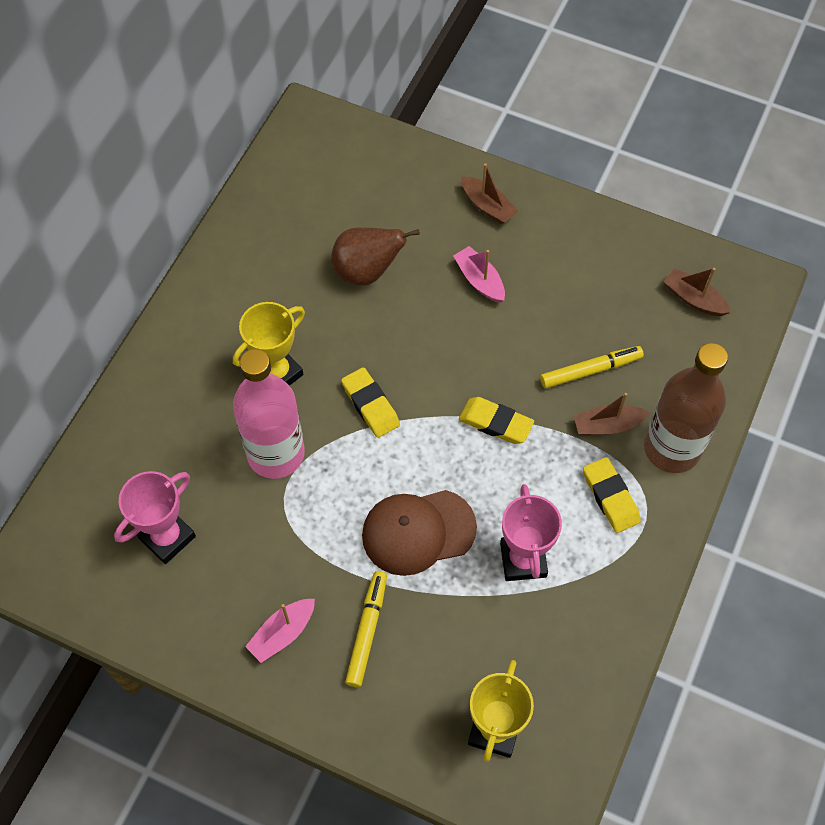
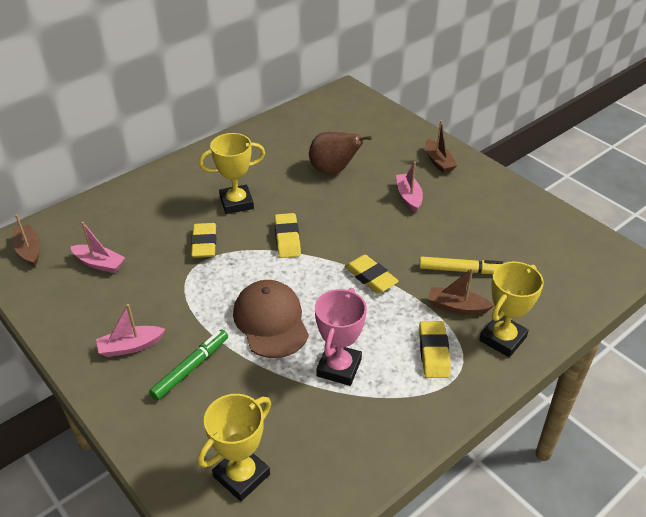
camera: 25 degrees right, 20 degrees down
(167, 537) = (99, 263): pink trophy -> pink boat
(276, 454) = (204, 244): pink bottle -> yellow eraser
(367, 631) = (191, 368): yellow marker -> green marker
(418, 531) = (271, 321): brown cap -> brown cap turned 60 degrees clockwise
(672, 448) = (502, 339): brown bottle -> yellow trophy
(694, 299) = (568, 254): brown boat -> brown boat (29, 250)

